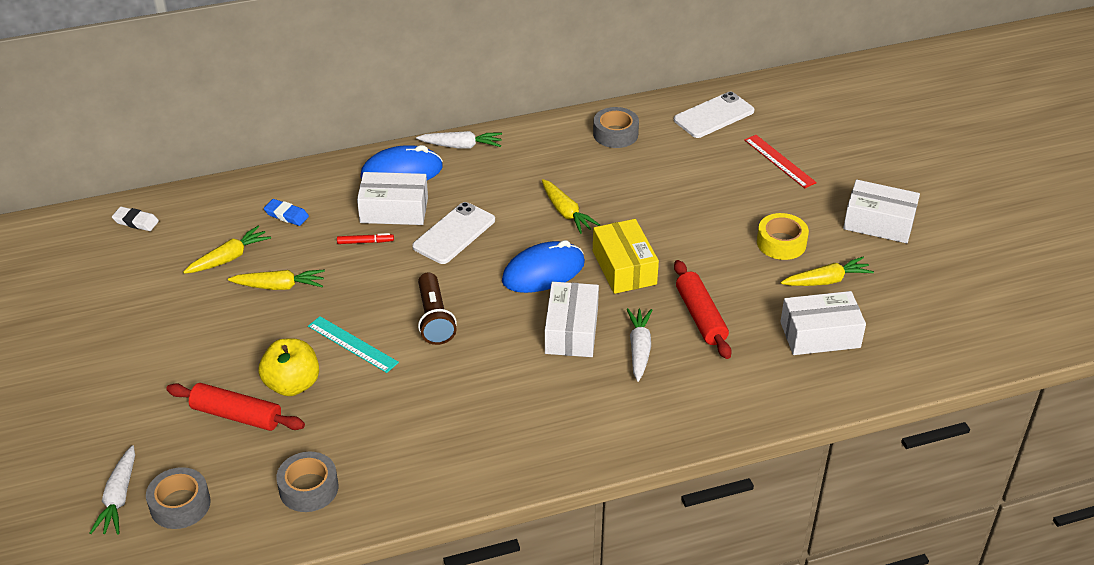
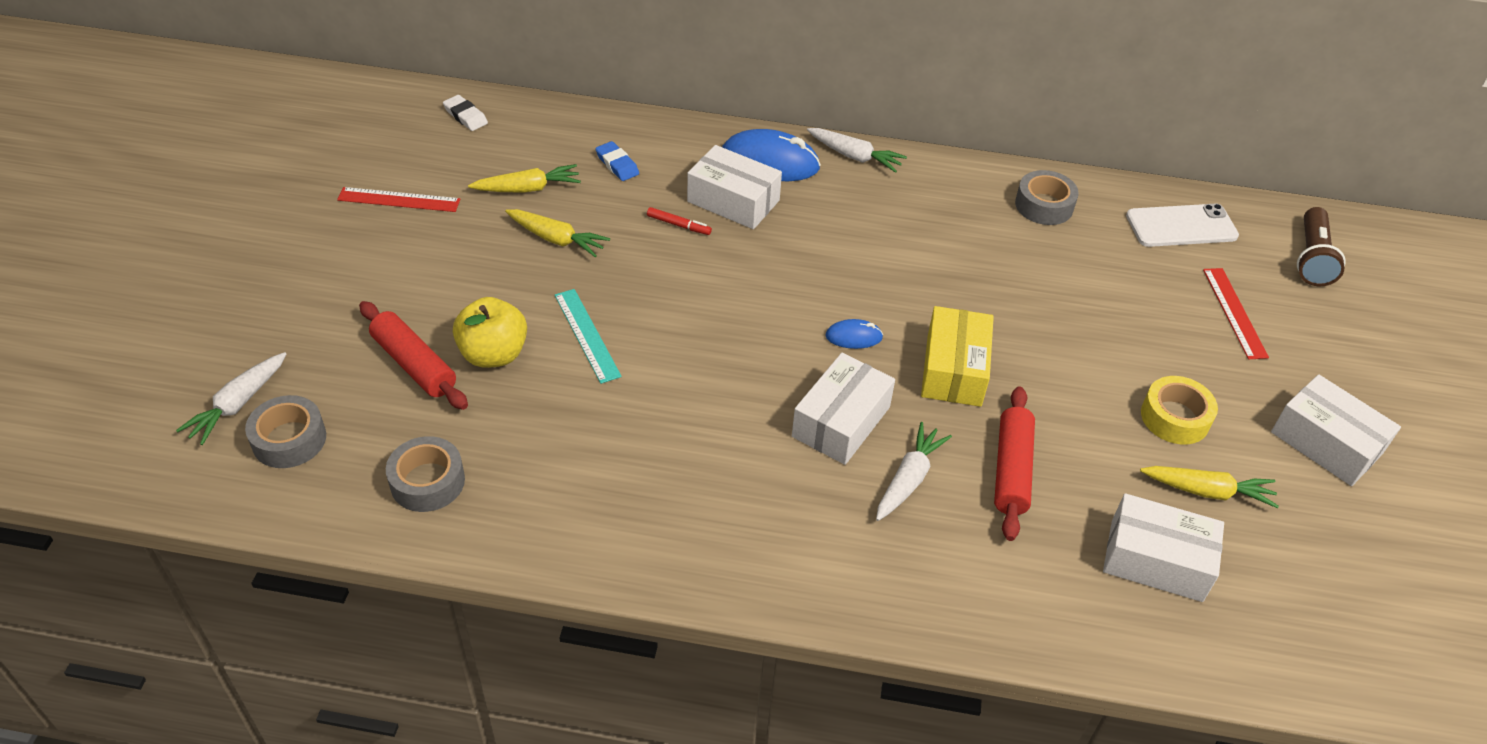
camera: 25 degrees right, 5 degrees up
(130, 304) = (399, 200): none -> red ruler
(434, 319) = (694, 342): brown flashlight -> brown flashlight (1312, 258)
(454, 233) = (781, 252): white phone -> none
(543, 272) = (853, 337): blue mouse -> blue mouse, size x0.50
(566, 212) = (926, 276): yellow carrot -> none

